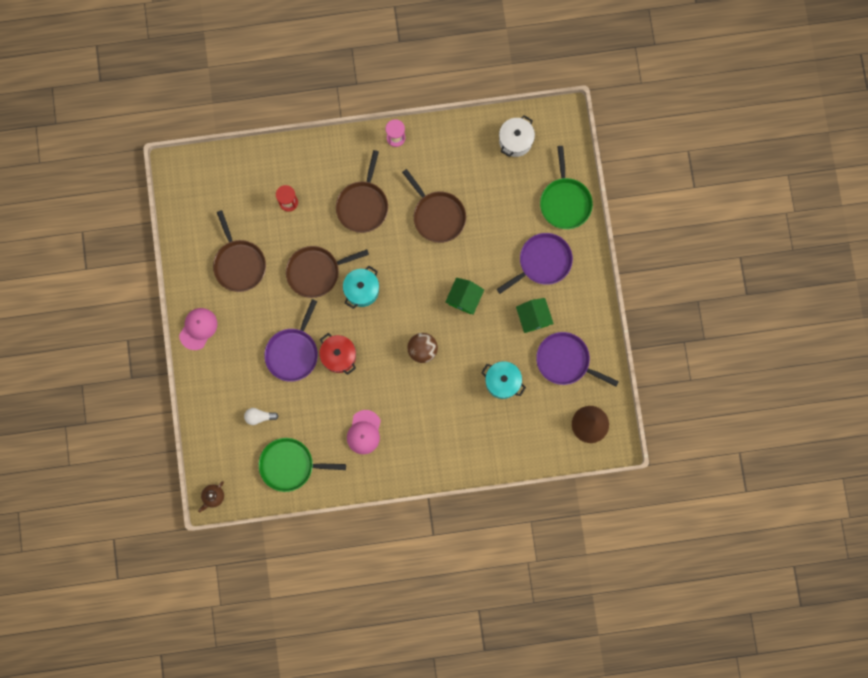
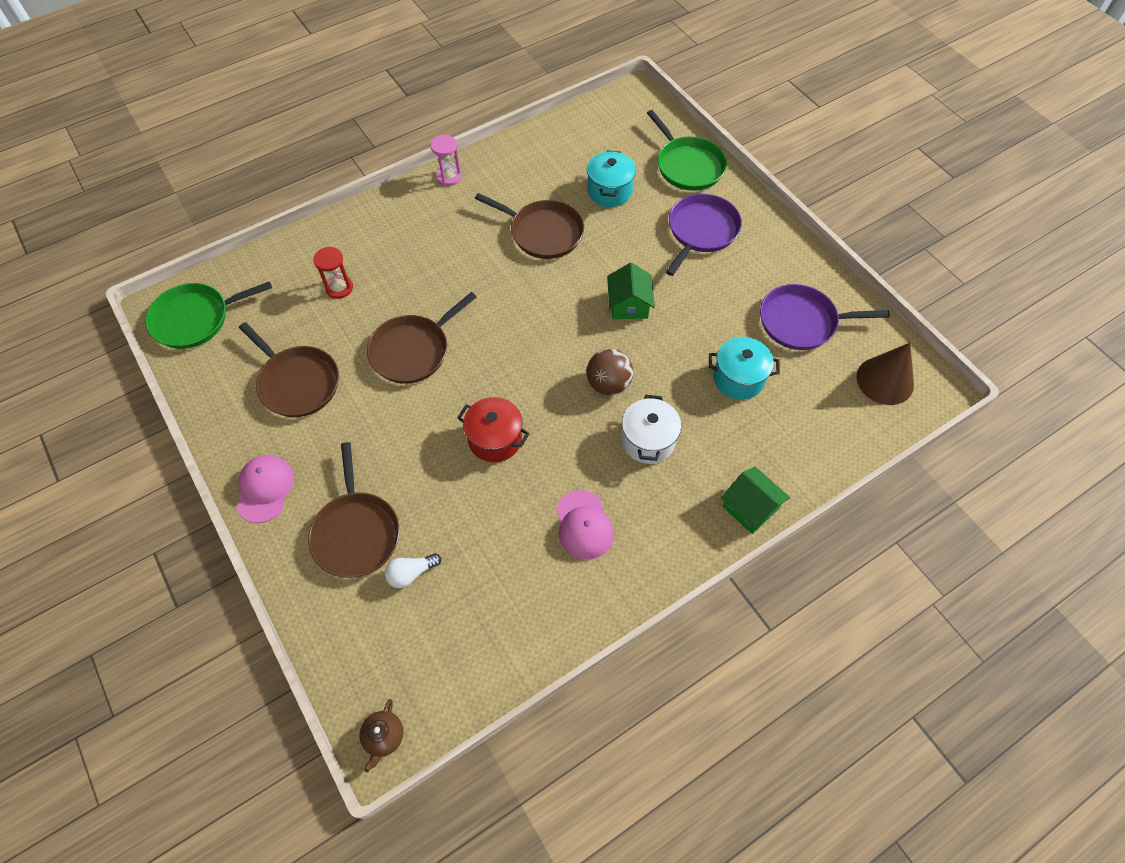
camera: 25 degrees left, 20 degrees down
(290, 465) = (492, 625): green pan -> green pan (195, 319)
(293, 352) = (425, 462): purple pan -> none
(362, 290) = (487, 347): turquoise pot -> turquoise pot (609, 191)
(363, 205) = (441, 255): brown pan -> brown pan (356, 532)
(515, 141) = (594, 132): white pot -> white pot (648, 440)
(533, 317) = (729, 291): green house -> green house (750, 507)

